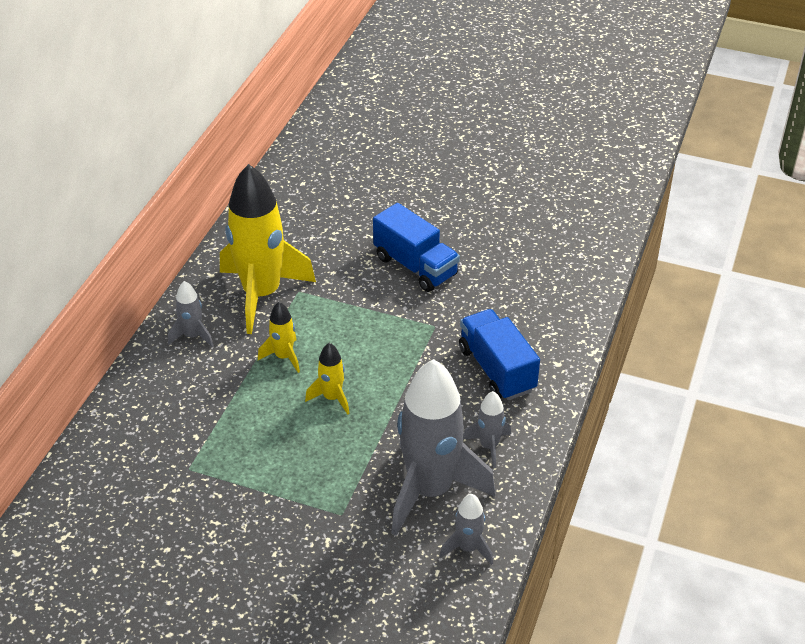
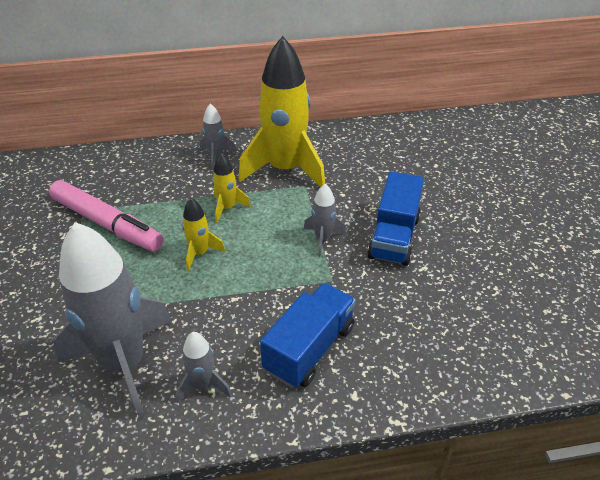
camera: 60 degrees right, 0 degrees up
(229, 454) = (107, 224): none -> pink marker
(468, 548) = (62, 425): grey rocket -> grey rocket (323, 239)

